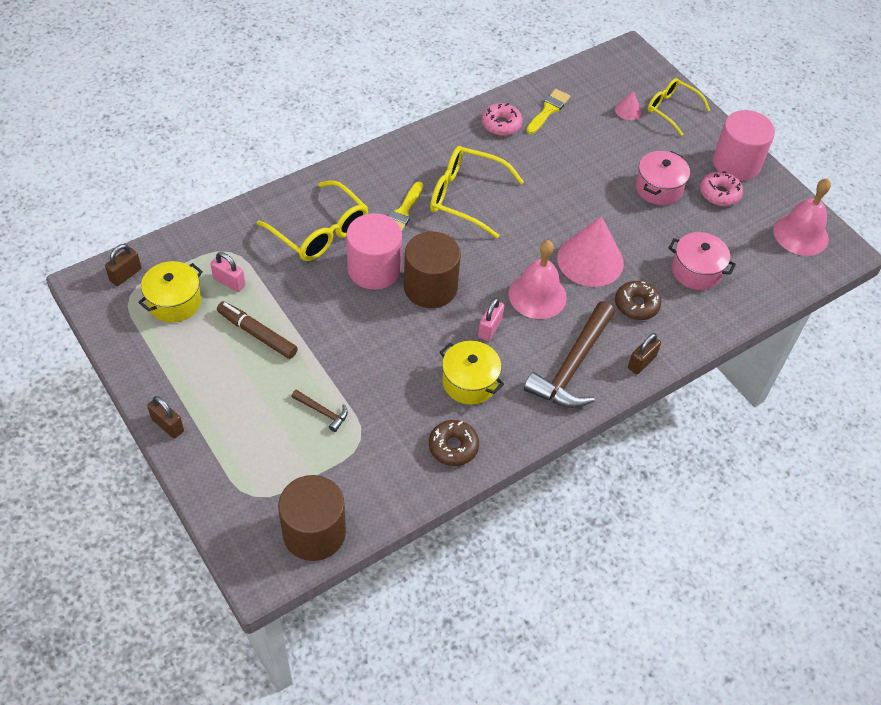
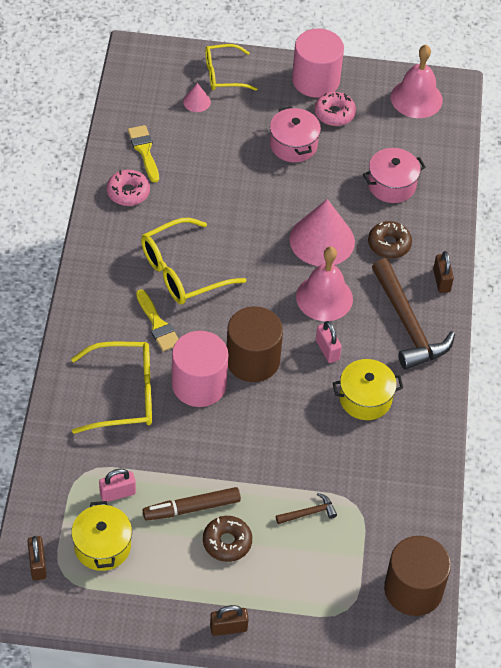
camera: 50 degrees left, 0 degrees up
(453, 447) = (413, 450): brown donut -> brown donut (227, 542)

